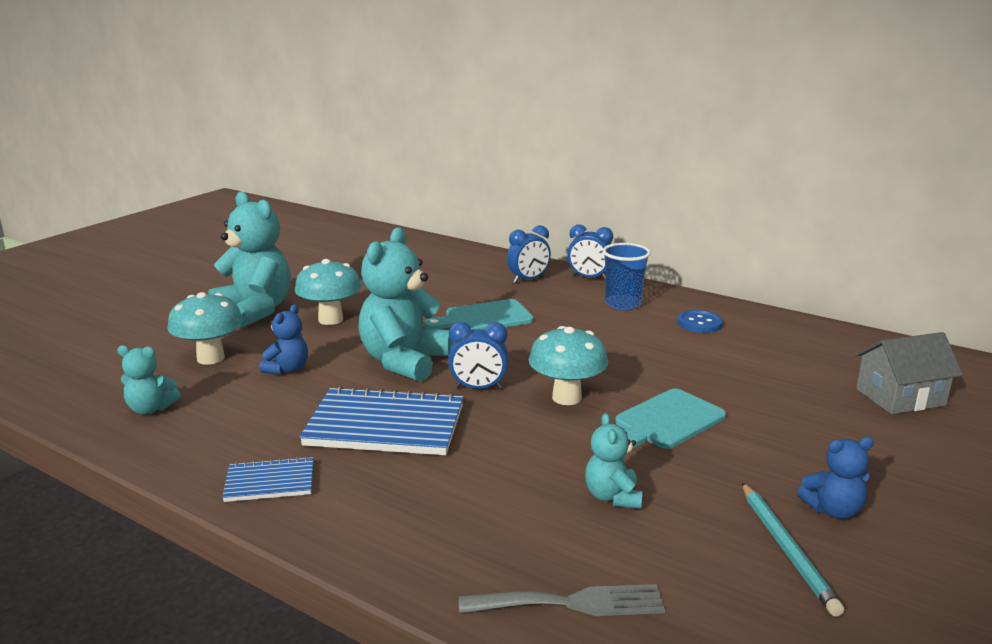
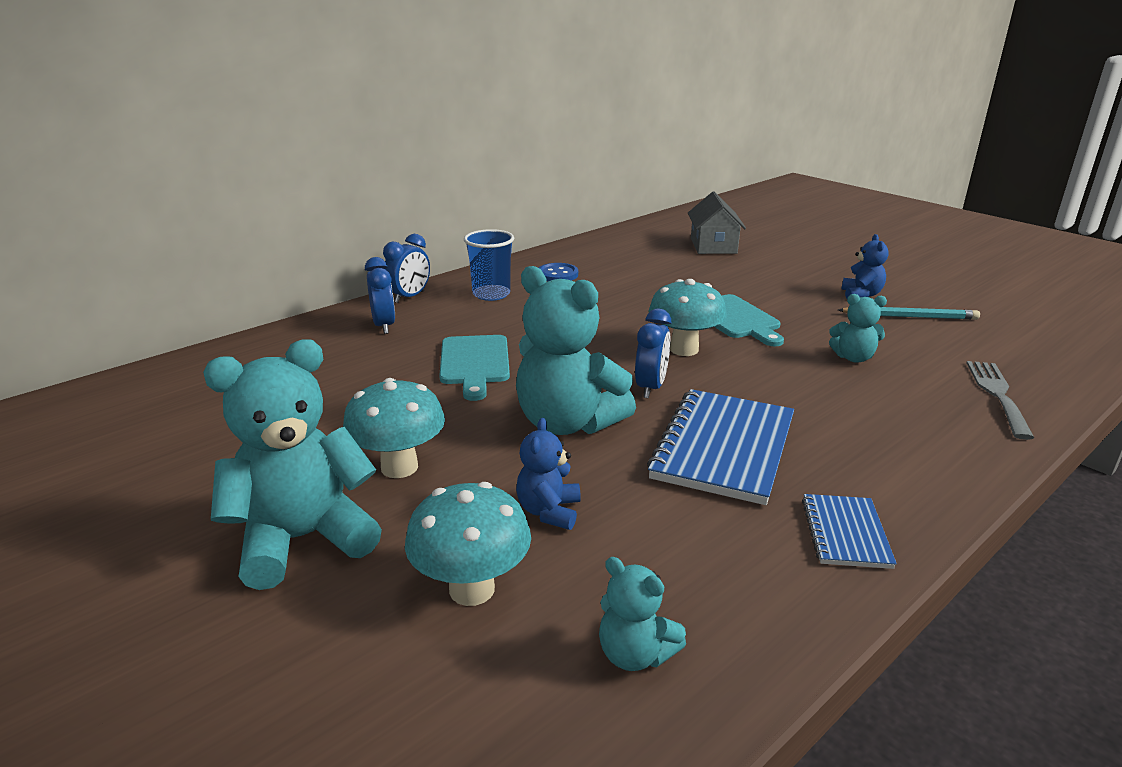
camera: 75 degrees left, 5 degrees up
(150, 409) = (635, 654): turquoise teddy bear -> turquoise teddy bear turned 105 degrees clockwise
(287, 369) = (549, 511): blue teddy bear -> blue teddy bear turned 120 degrees counterclockwise

